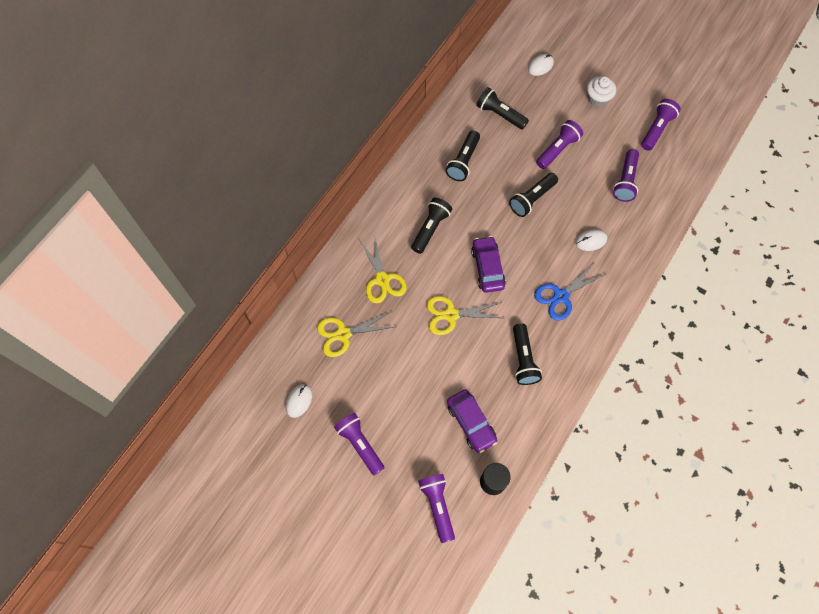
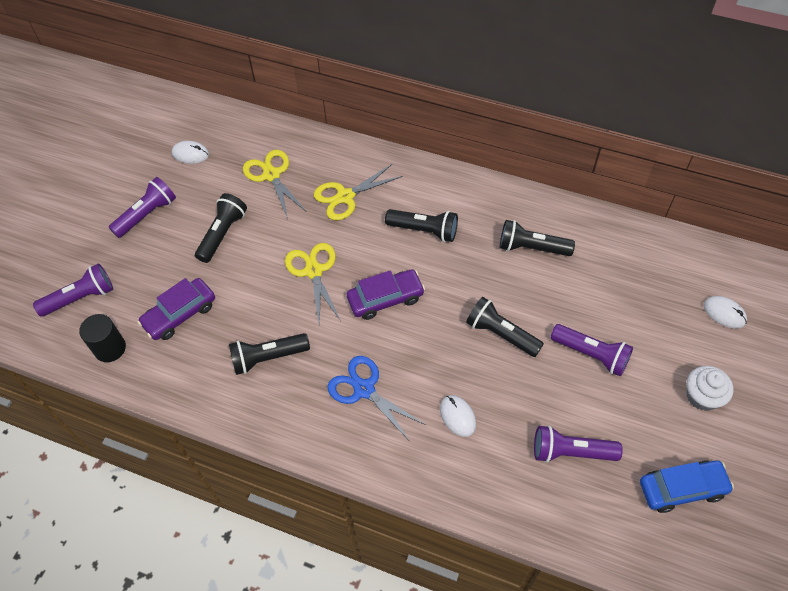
camera: 80 degrees right, 10 degrees down
(500, 114) = (620, 276): black flashlight -> black flashlight (222, 234)
(656, 129) = (681, 488): purple flashlight -> blue car

